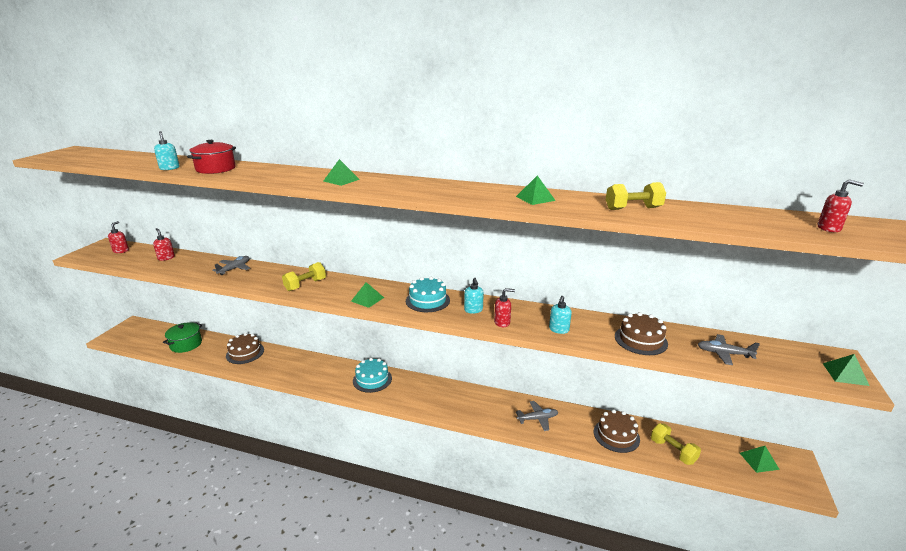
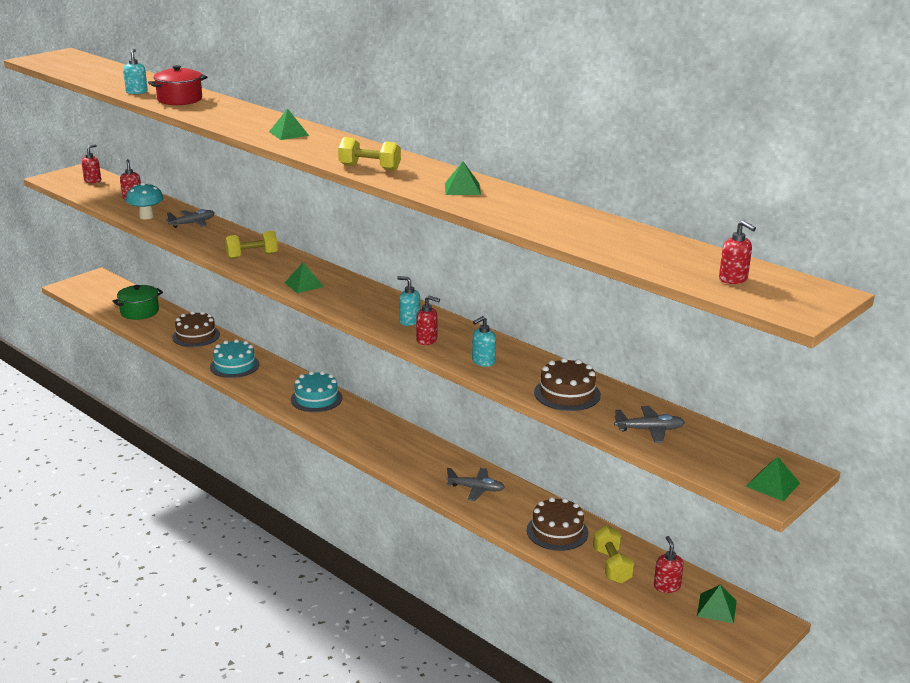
camera: 25 degrees right, 0 degrees up
(190, 271) = (146, 216): none -> turquoise mushroom
(427, 300) = (369, 300): turquoise cake -> turquoise cake (234, 366)
(473, 310) = (409, 321): turquoise soap dispenser -> turquoise soap dispenser turned 105 degrees clockwise
(633, 208) = (550, 218): yellow dumbbell -> yellow dumbbell (369, 168)
(717, 455) = (666, 586): none -> red soap dispenser
(724, 353) = (650, 430): grey plane -> grey plane turned 135 degrees clockwise

